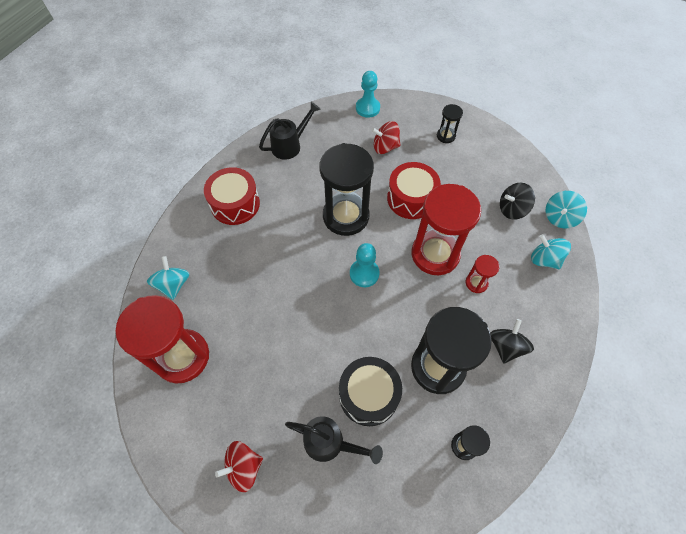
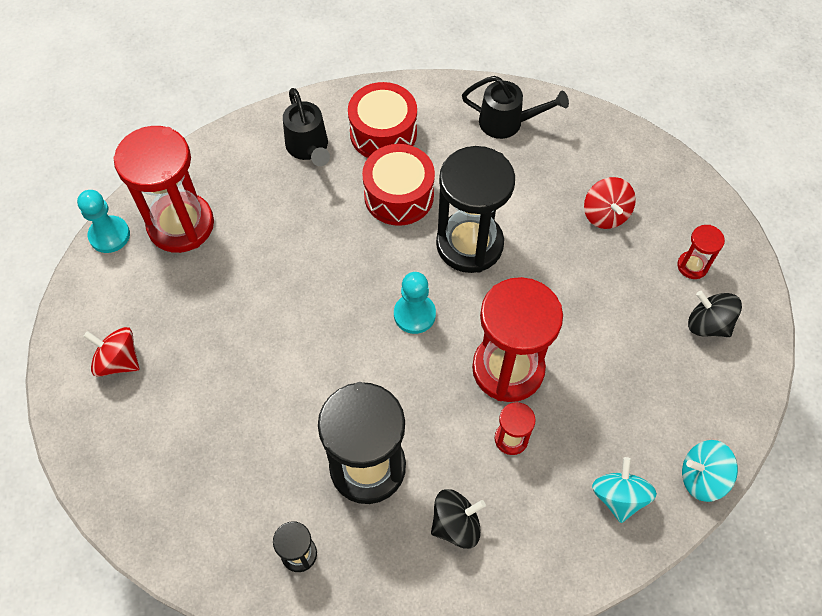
camera: 50 degrees right, 0 degrees up
(173, 284) = (246, 156): turquoise spinning top -> none
(329, 443) = (200, 418): black watering can -> black watering can (308, 148)
(367, 108) = (643, 156): turquoise pawn -> turquoise pawn (109, 235)
(368, 395) = (278, 419): black drum -> none
(385, 147) = (605, 214): red spinning top -> red spinning top turned 150 degrees counterclockwise
(411, 198) = (559, 292): red drum -> red drum (399, 196)
(446, 136) = (692, 266): black hourglass -> red hourglass
(512, 209) = (657, 413): black spinning top -> black spinning top (708, 324)

